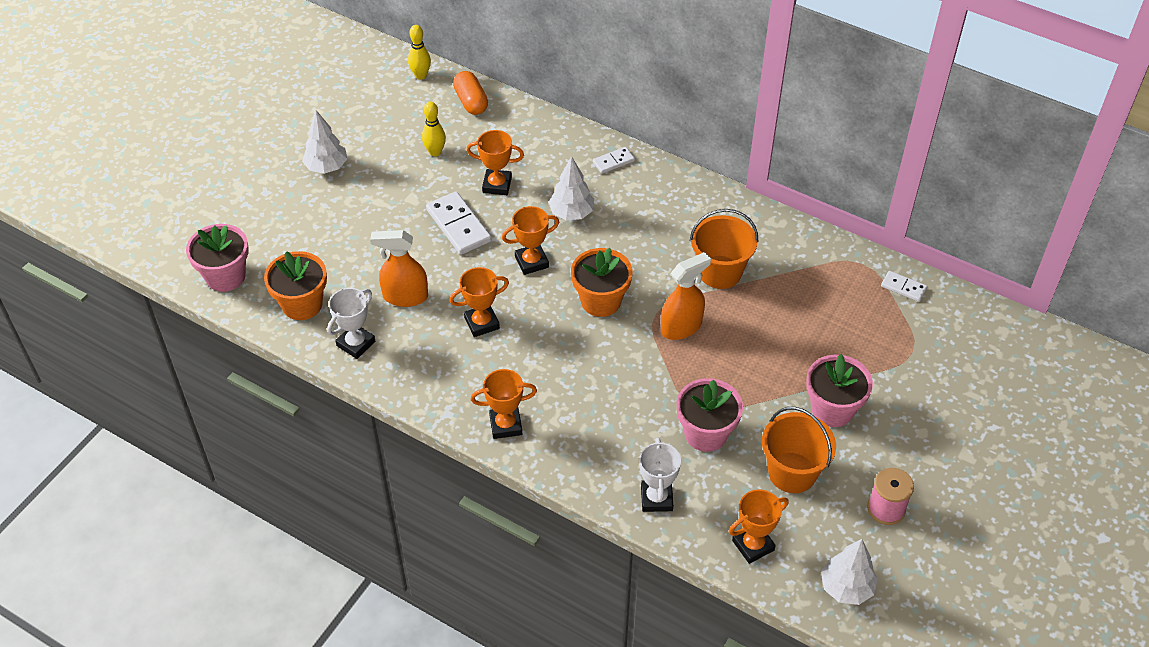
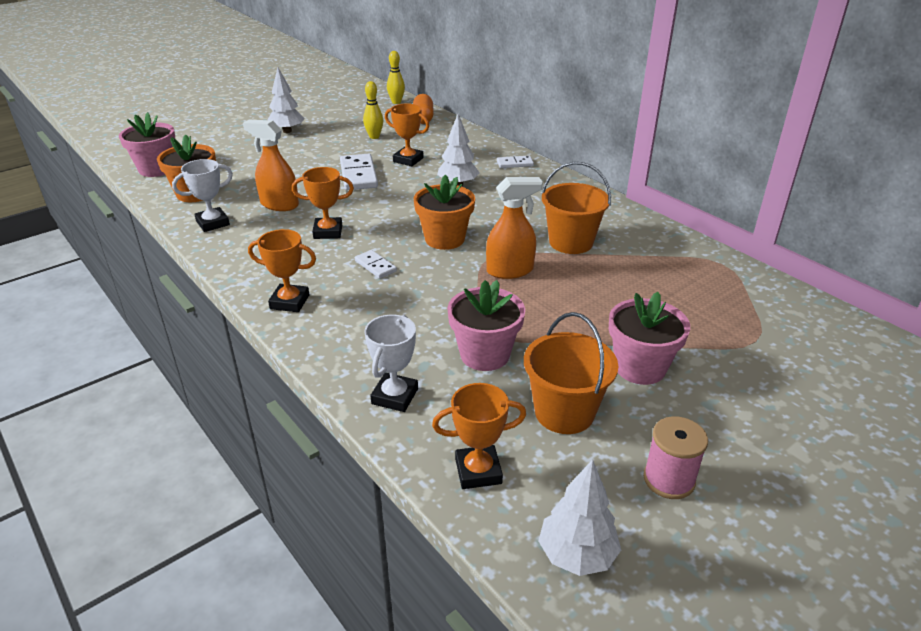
camera: 20 degrees right, 15 degrees down
(531, 262) = (402, 205): orange trophy -> none
(903, 287) = (762, 289): white domino -> white domino (375, 266)

